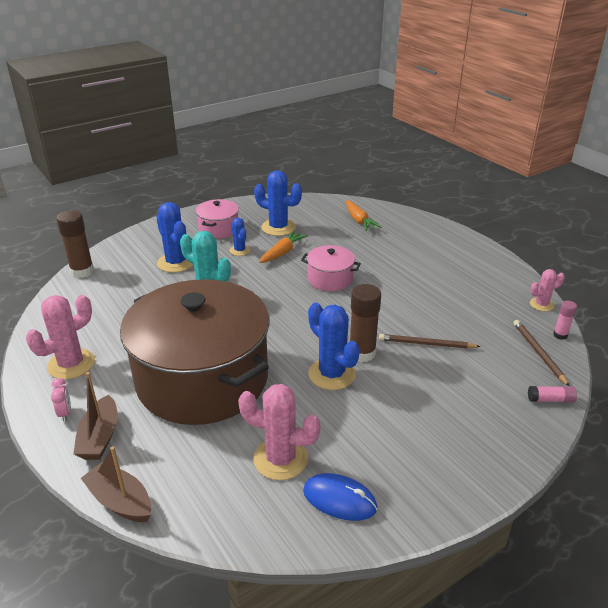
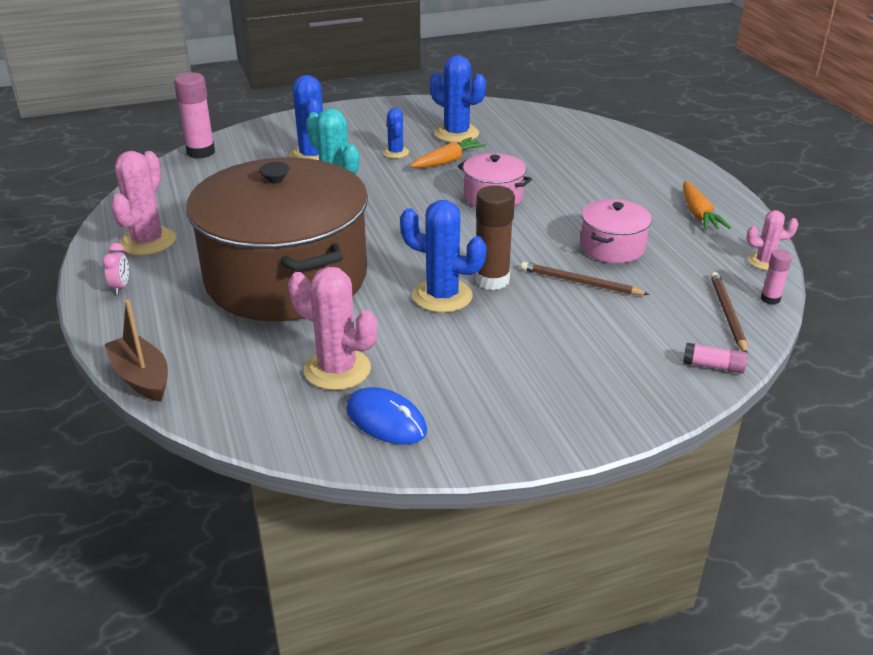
camera: 15 degrees right, 0 degrees up
(71, 364) = (148, 242): pink cactus -> pink cactus turned 45 degrees counterclockwise
(82, 271) = (201, 152): brown glue stick -> pink glue stick
(100, 437) = (147, 315): brown boat -> none
(219, 229) = (381, 127): pink pot -> pink pot (612, 247)
(331, 374) = (442, 296): blue cactus -> blue cactus turned 45 degrees counterclockwise
(359, 221) = (565, 138): orange carrot -> orange carrot (698, 214)

